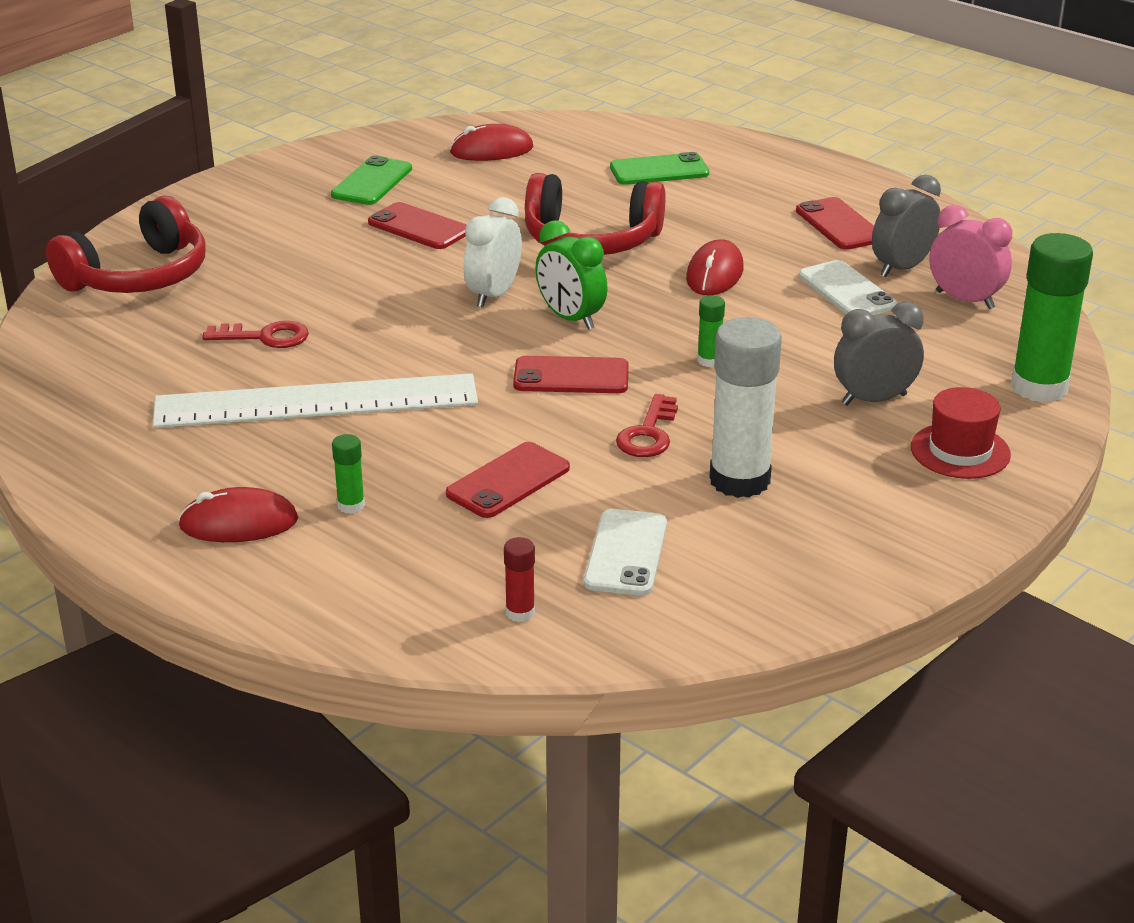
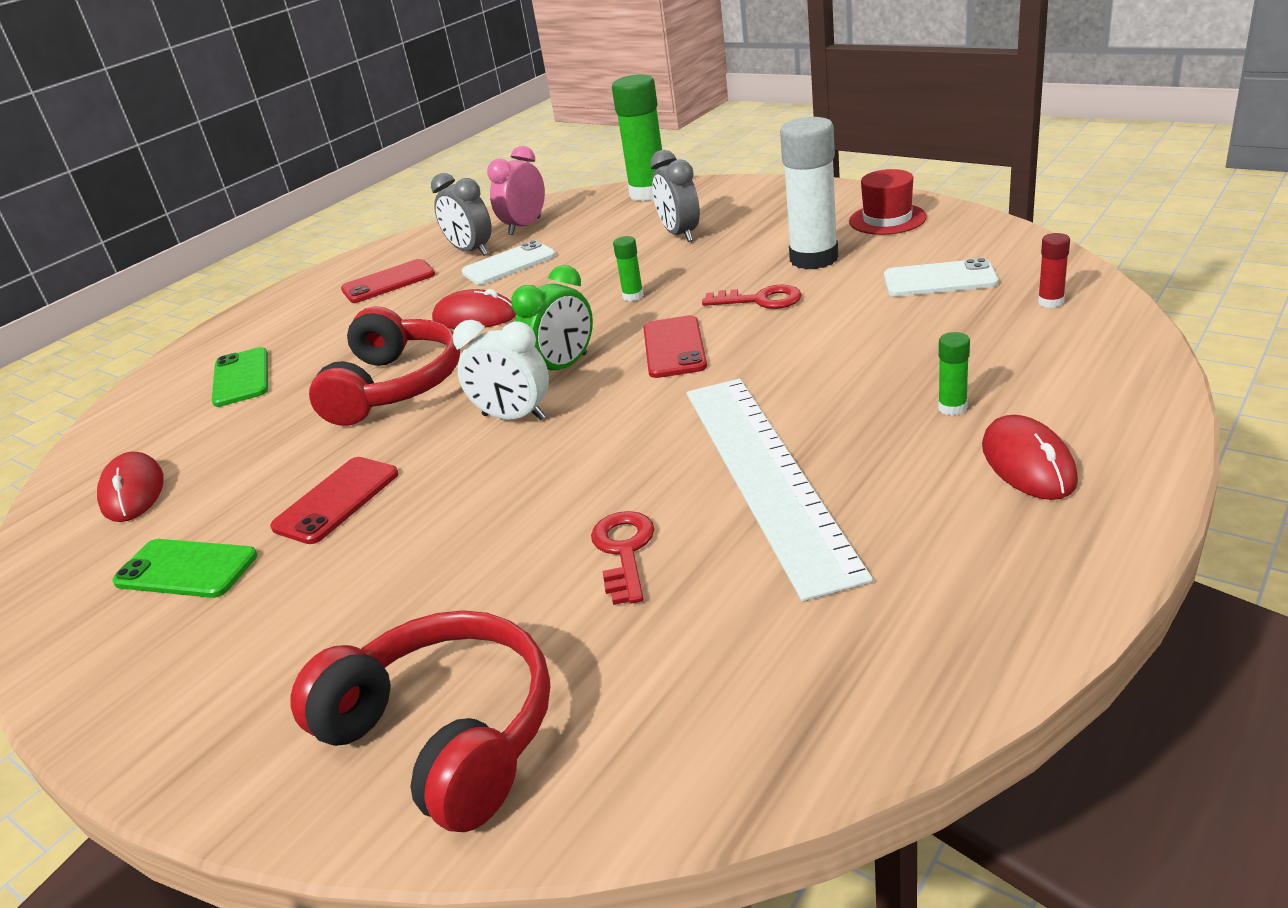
camera: 90 degrees left, 0 degrees up
(508, 481) = (865, 342): red phone -> none
(960, 451) = (741, 203): red hat -> red hat (887, 219)

